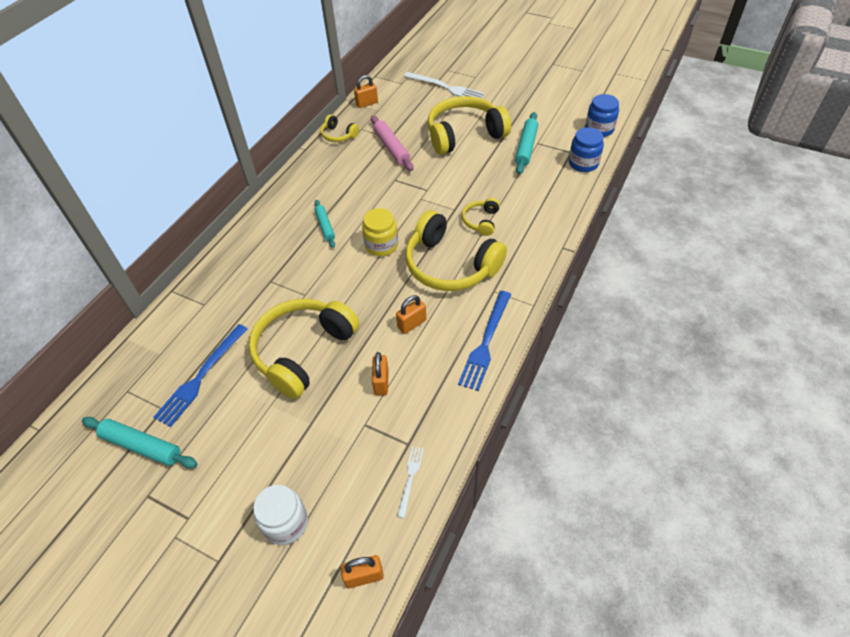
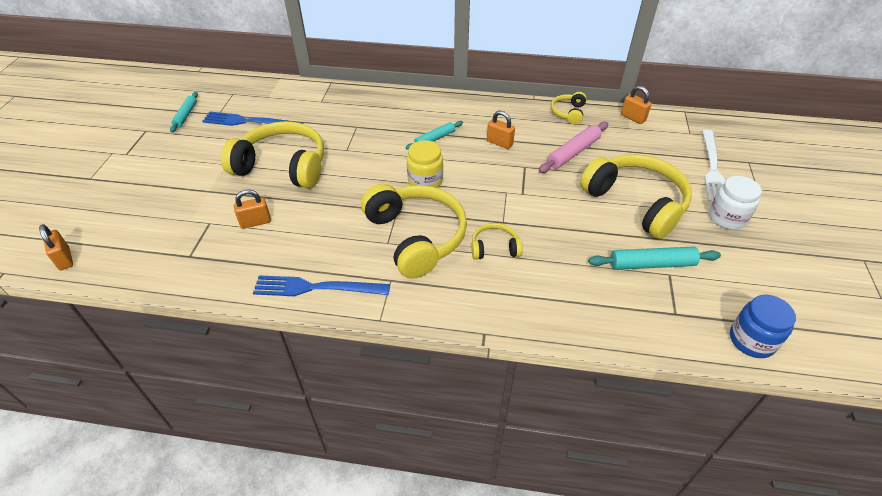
camera: 70 degrees right, 5 degrees down
(142, 446) = (186, 115): turquoise rolling pin -> turquoise rolling pin, size x0.66
(285, 523) = (117, 203): white jar -> white jar (727, 217)
(410, 478) = (153, 266): white fork -> none
(412, 324) = (328, 226): orange padlock -> orange padlock (499, 143)
(450, 265) = (416, 237): yellow headphones -> yellow headphones turned 135 degrees clockwise
(583, 163) = (660, 331): blue jar -> none

